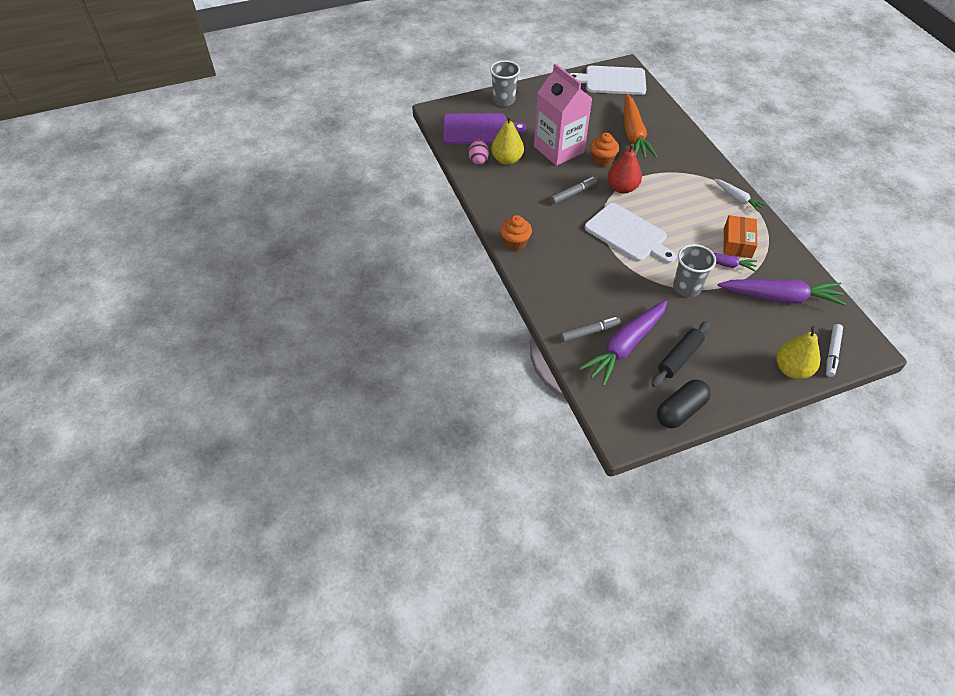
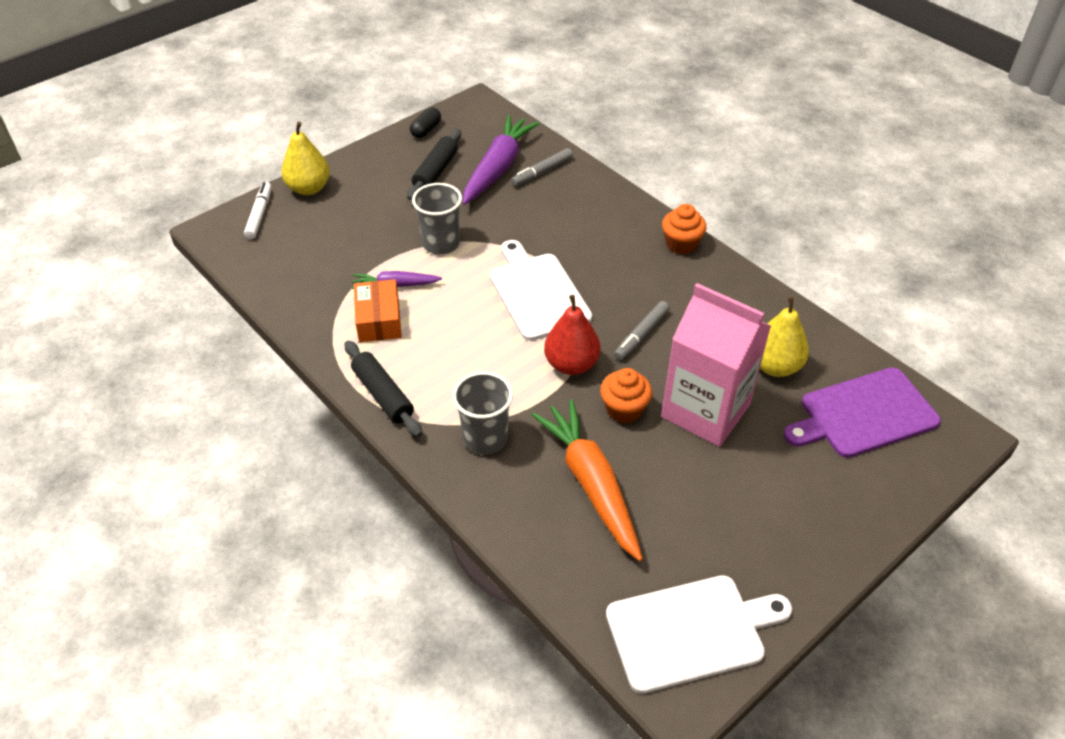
camera: 160 degrees right, 5 degrees down
(478, 160) = (818, 353): pink egg -> none
(504, 100) = (871, 499): grey cup -> grey cup (485, 438)
(628, 234) = (537, 293): white cutting board -> white cutting board turned 45 degrees clockwise
(680, 411) = (426, 130): black capsule -> black capsule, size x0.62
(738, 198) = (383, 395): white carrot -> black rolling pin
(780, 297) = (318, 261): purple carrot -> none

